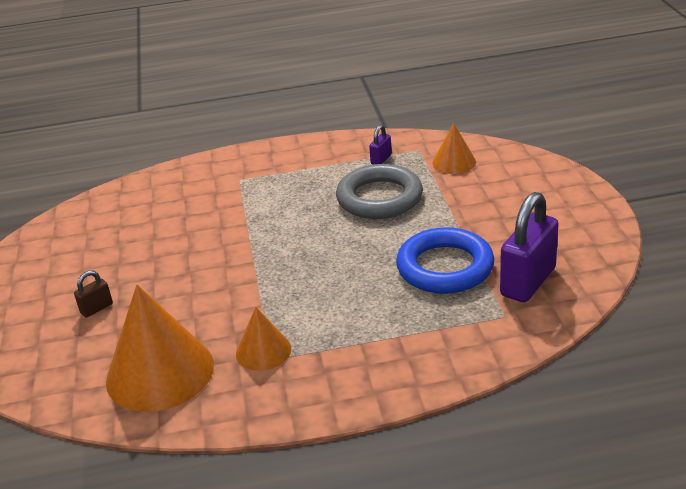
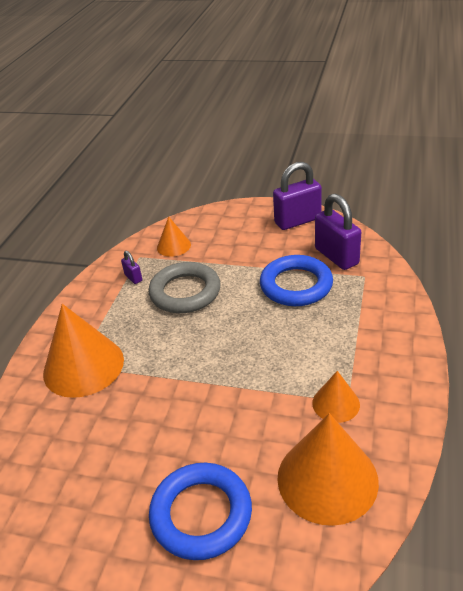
camera: 65 degrees left, 5 degrees up
(96, 308) = (201, 514): brown padlock -> blue ring
(239, 183) = (83, 366): none -> orange cone
(581, 229) = (297, 221): none -> purple padlock

